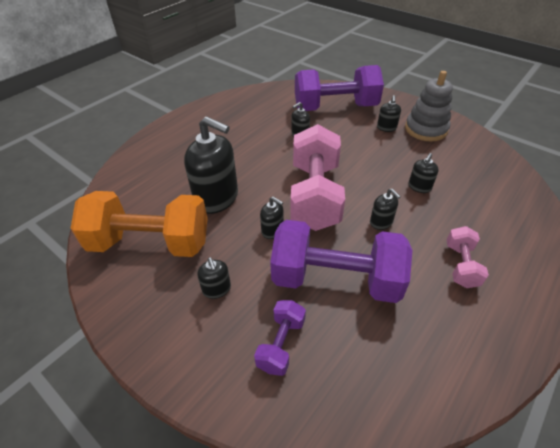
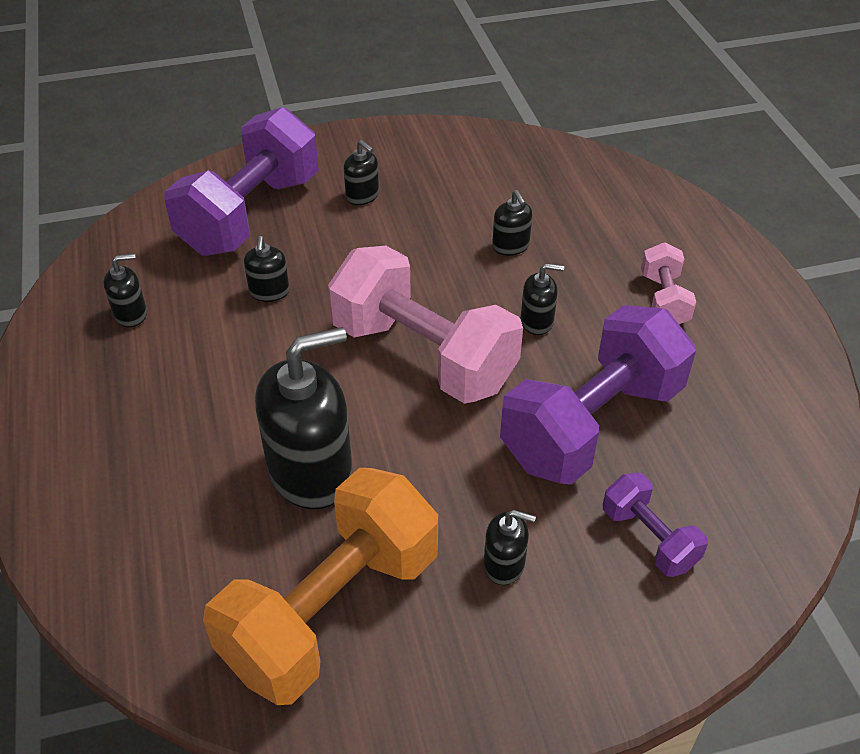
camera: 55 degrees left, 0 degrees up
(272, 230) = (448, 441): black soap dispenser -> black soap dispenser (131, 314)
(426, 129) = (410, 164): grey stacking toy -> none
(461, 265) = (663, 300): pink dumbbell -> pink dumbbell turned 45 degrees clockwise

